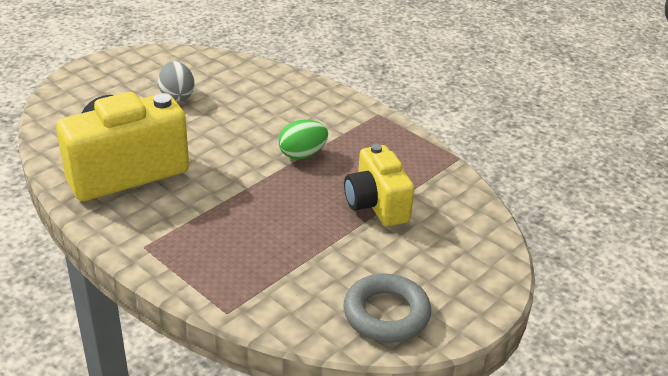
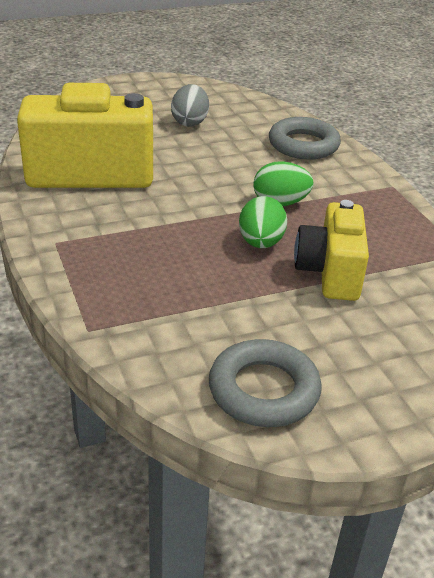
camera: 25 degrees right, 0 degrees up
(287, 93) = (303, 145): none -> grey ring
(310, 195) = (260, 243): none -> green egg

